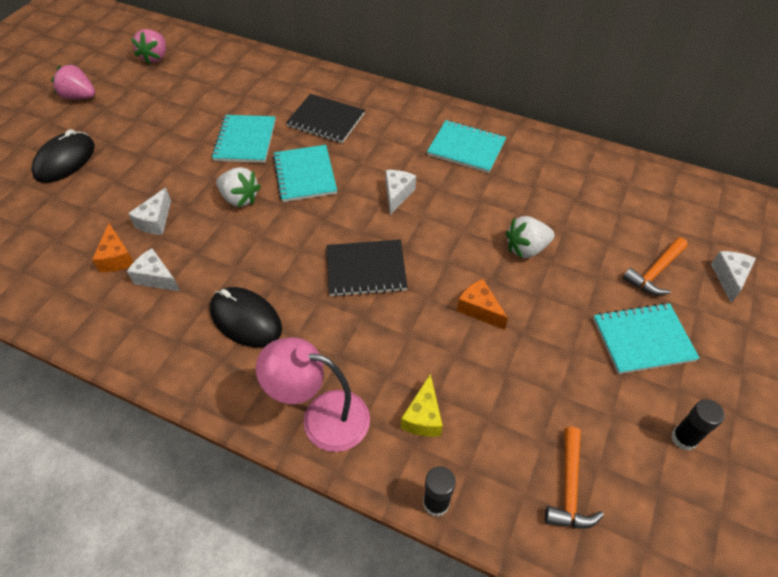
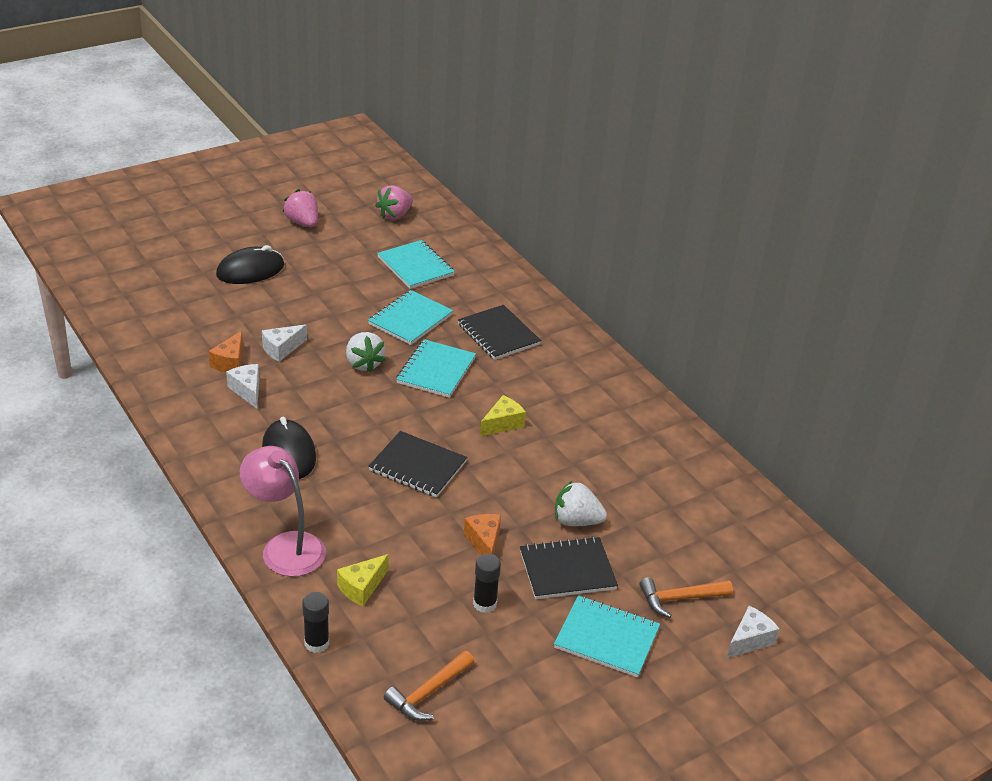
camera: 30 degrees right, 15 degrees down
(397, 194) = (502, 424): white cheese -> yellow cheese
(466, 148) = (608, 416): turquoise notebook -> turquoise notebook (415, 266)
(560, 296) = (567, 570): none -> black notebook
(684, 438) = (561, 719): black glue stick -> black glue stick (484, 604)

